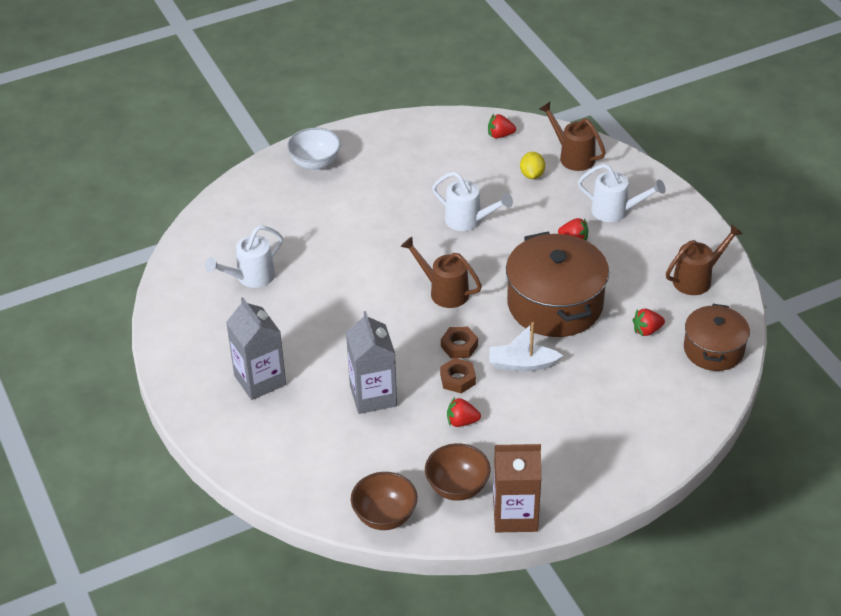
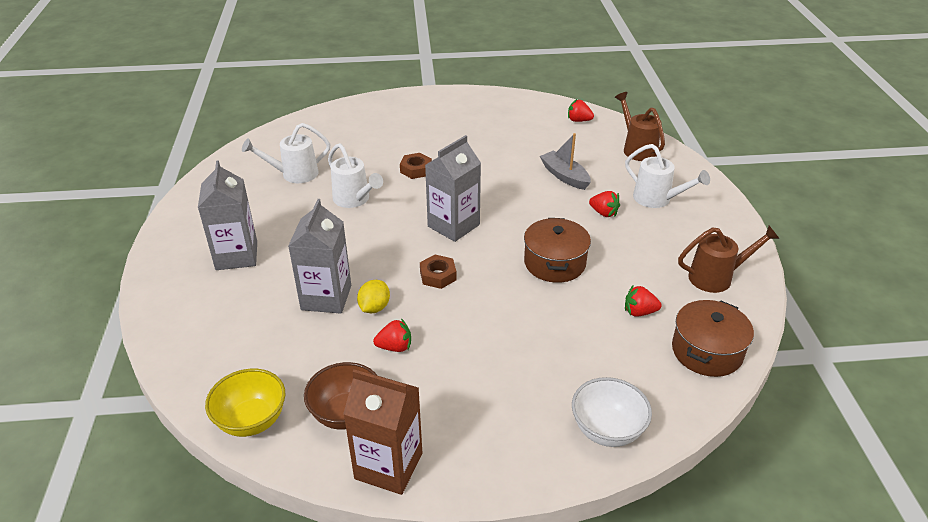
camera: 20 degrees right, 5 degrees down
(315, 163) = (409, 108): white bowl -> white bowl (607, 430)
(385, 516) = (252, 420): brown bowl -> yellow bowl
(444, 291) = (453, 225): brown watering can -> grey carton
(457, 379) = (417, 305): brown nut -> brown nut (416, 169)
(462, 422) = (395, 347): red strawberry -> red strawberry turned 150 degrees clockwise
(469, 221) = (512, 176): white watering can -> white watering can (354, 200)
(519, 208) = (565, 176): none -> grey boat
(522, 364) = (490, 309): white boat -> none
(532, 175) = (591, 154): yellow lemon -> yellow lemon (374, 307)
(555, 304) = (554, 263): brown pot -> brown pot, size x0.61

